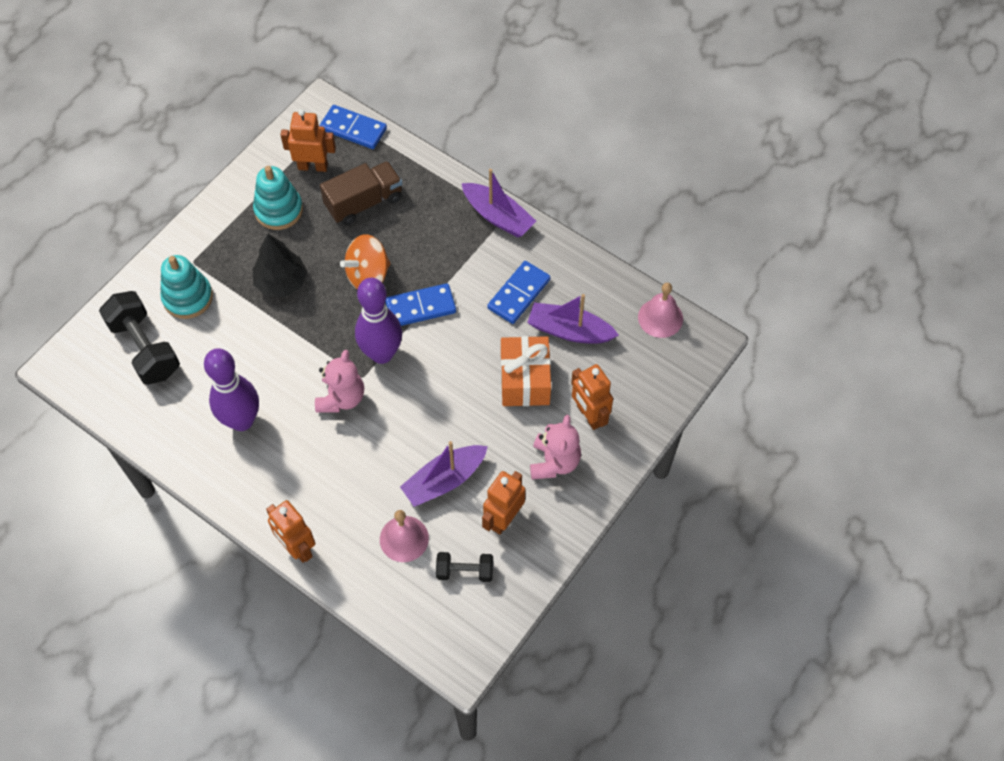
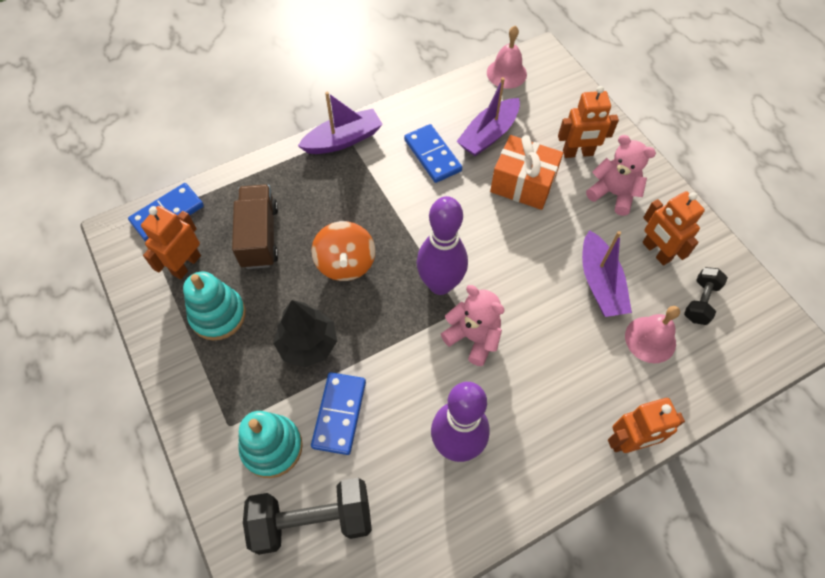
camera: 65 degrees left, 0 degrees up
(420, 307) = (405, 233): blue domino -> blue domino (339, 414)

